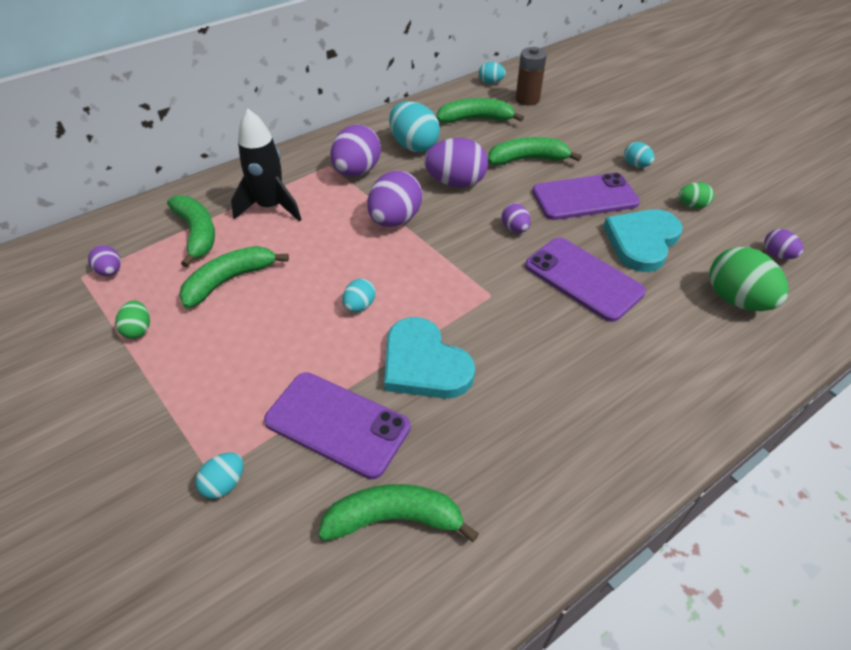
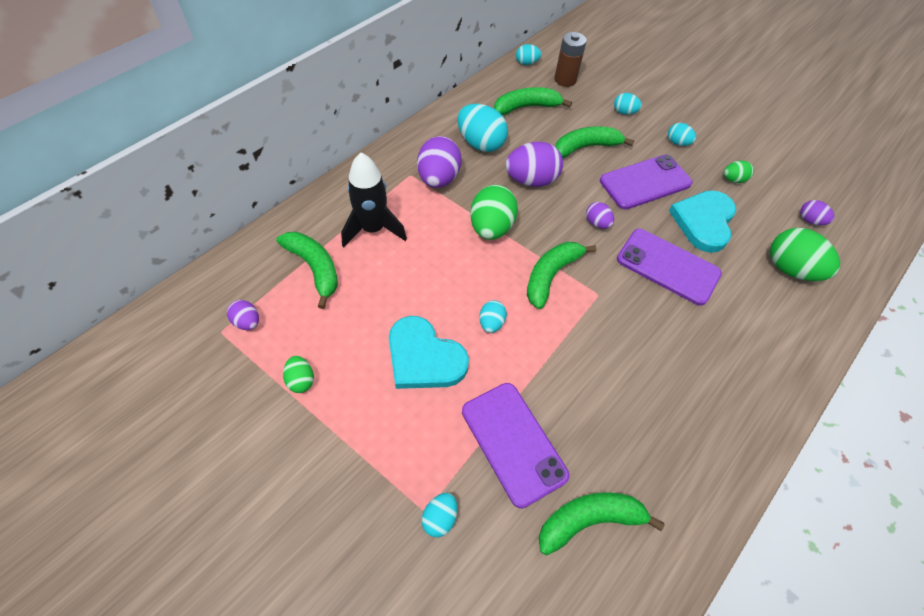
camera: 15 degrees left, 10 degrees up
(229, 280) = (365, 314): green banana -> green banana (551, 275)
(337, 424) = (513, 442): purple phone -> purple phone turned 45 degrees clockwise
(395, 220) = (491, 228): purple egg -> green egg
(424, 364) = (565, 372): turquoise heart -> turquoise heart (424, 357)
(583, 132) = (624, 112): none -> turquoise egg

